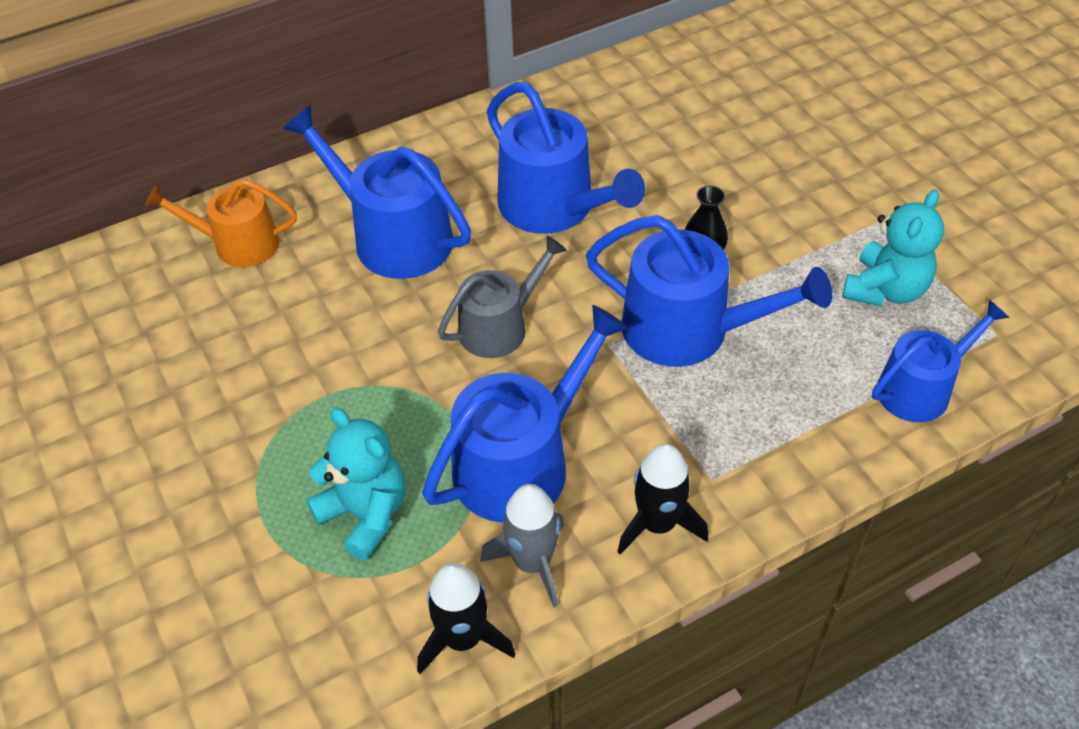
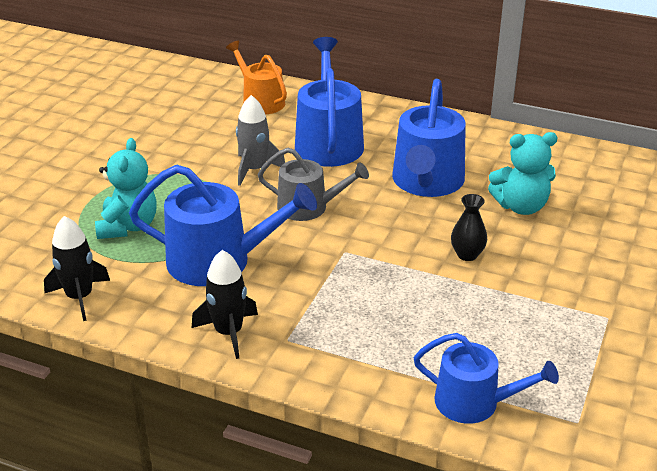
camera: 50 degrees right, 15 degrees down
(532, 563) = (153, 298): grey rocket -> grey rocket (254, 169)
(688, 330) = (395, 277): blue watering can -> none
(885, 290) = (546, 347): turquoise teddy bear -> turquoise teddy bear (521, 206)

